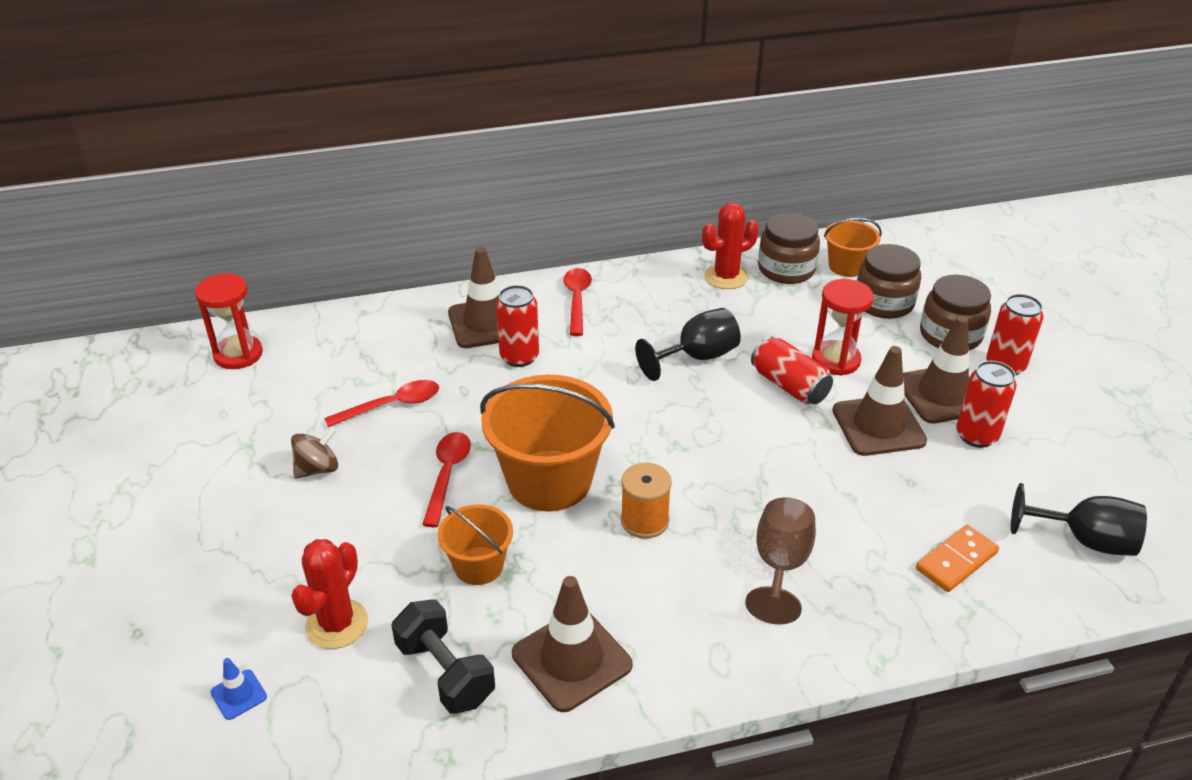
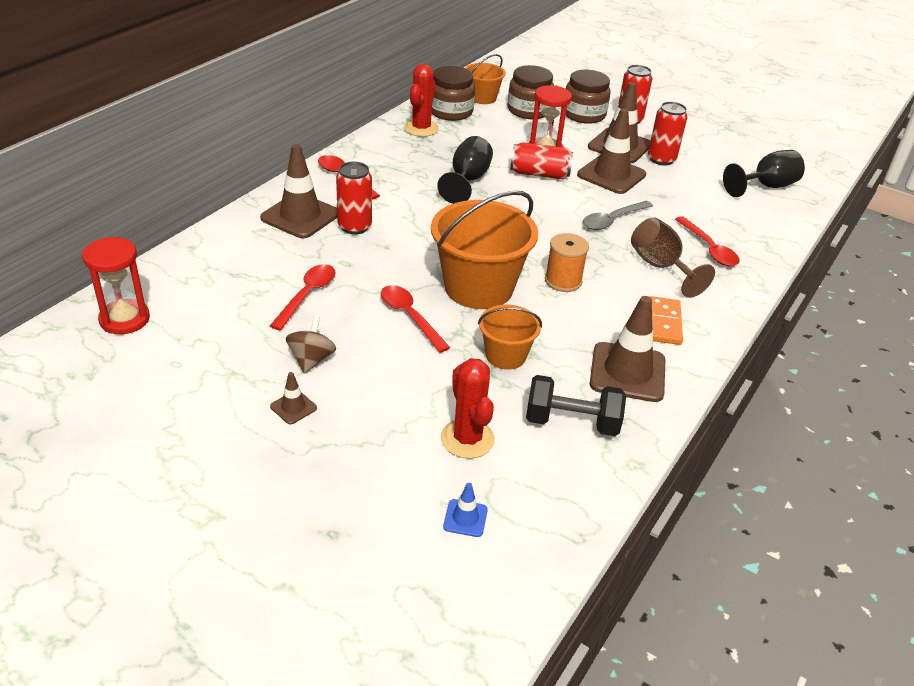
camera: 45 degrees left, 0 degrees up
(250, 504) = (293, 407): none -> brown traffic cone
(800, 481) = (612, 220): none -> grey spoon
(876, 577) = (709, 248): none -> red spoon
(956, 561) = (730, 222): orange domino -> orange domino (663, 323)

